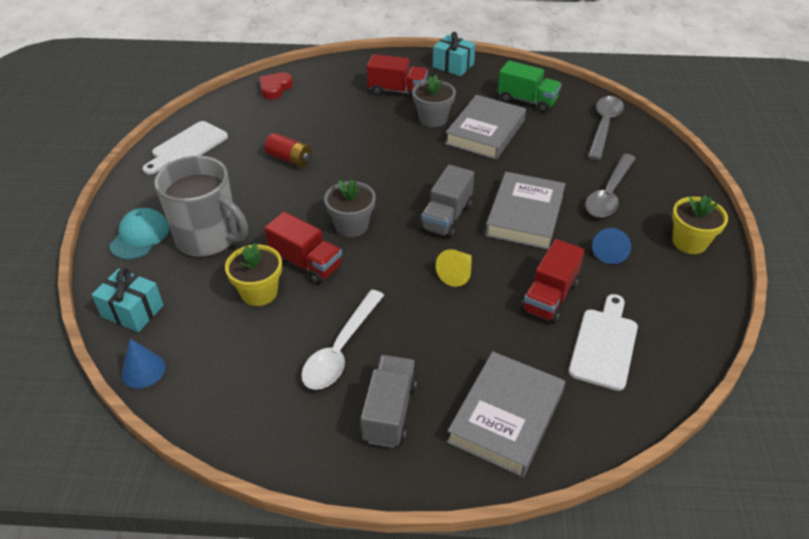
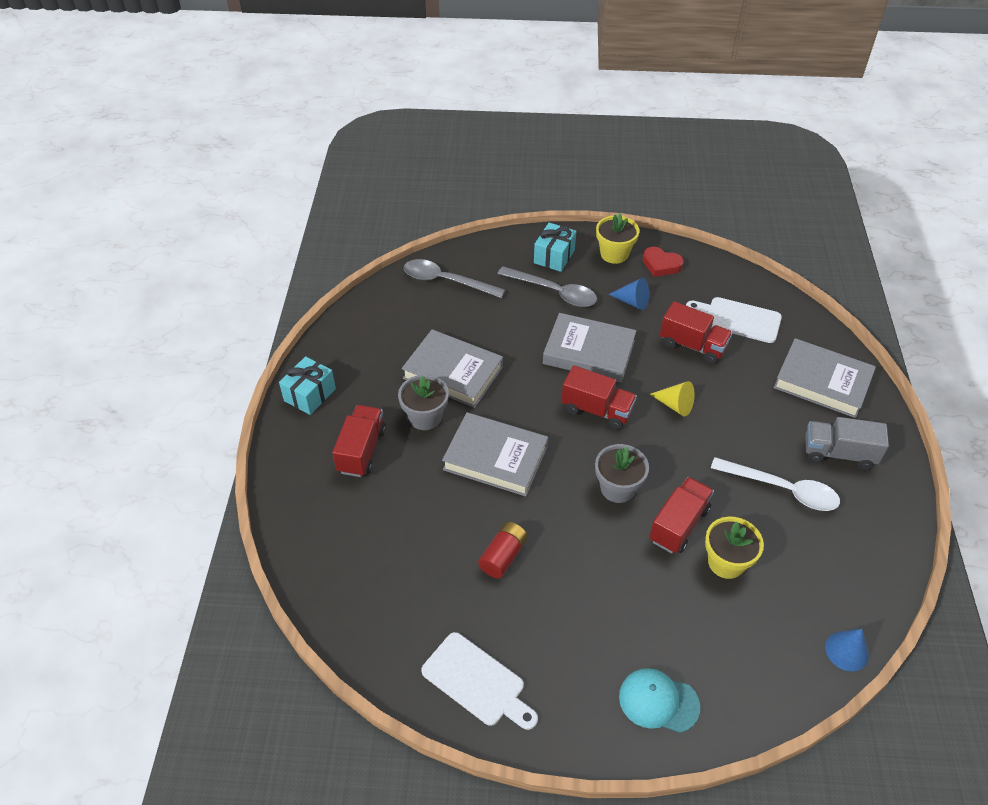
camera: 90 degrees left, 5 degrees up
(132, 311) = (775, 680): turquoise gift -> turquoise gift (554, 256)
(209, 238) = (653, 623): grey mug -> none
(275, 88) = (339, 590): red heart -> red heart (661, 265)
(389, 155) = (495, 458): none -> grey book
(446, 217) = (597, 410): grey truck -> red truck
(527, 101) = (394, 334): green truck -> none

